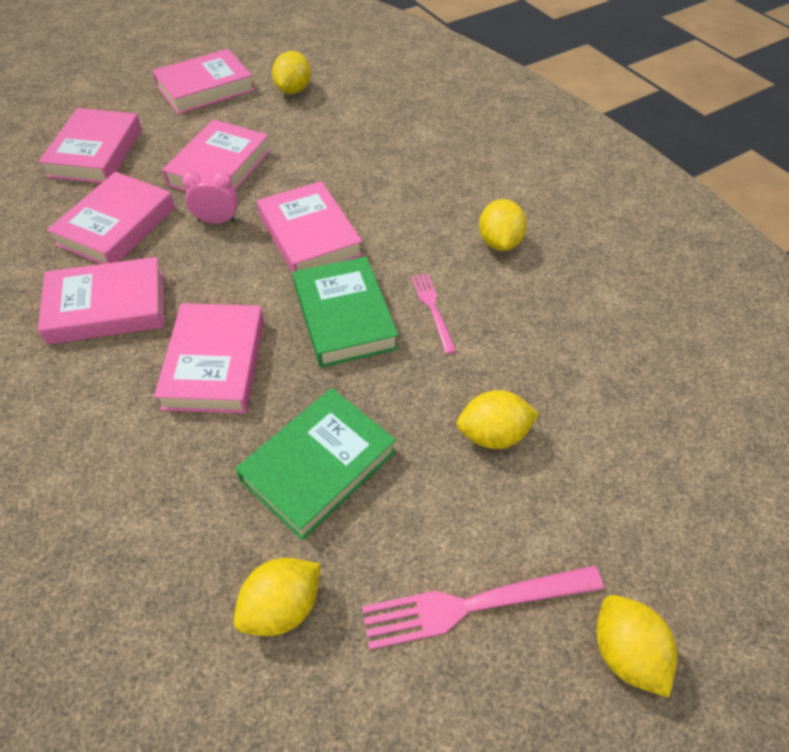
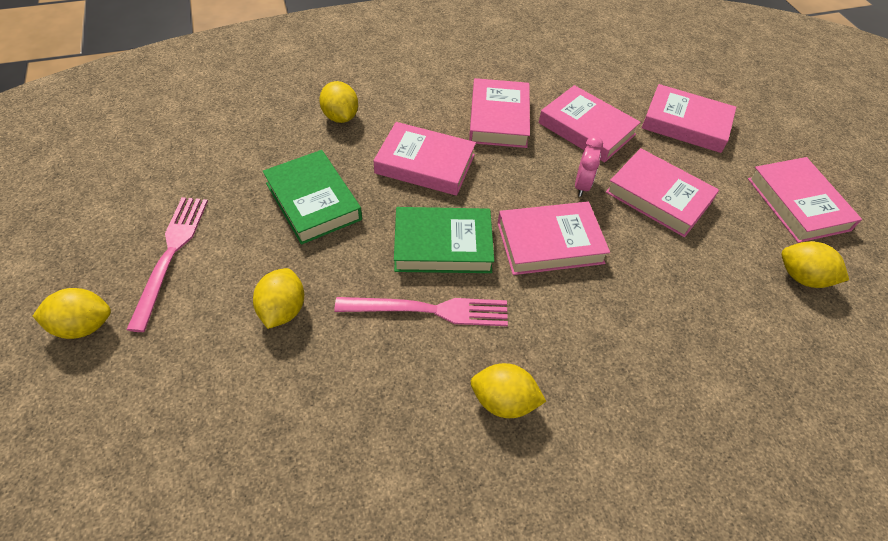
camera: 105 degrees right, 0 degrees up
(282, 606) = (232, 167): yellow lemon -> yellow lemon (340, 117)
(433, 309) = (429, 310): pink fork -> pink fork, size x1.70

